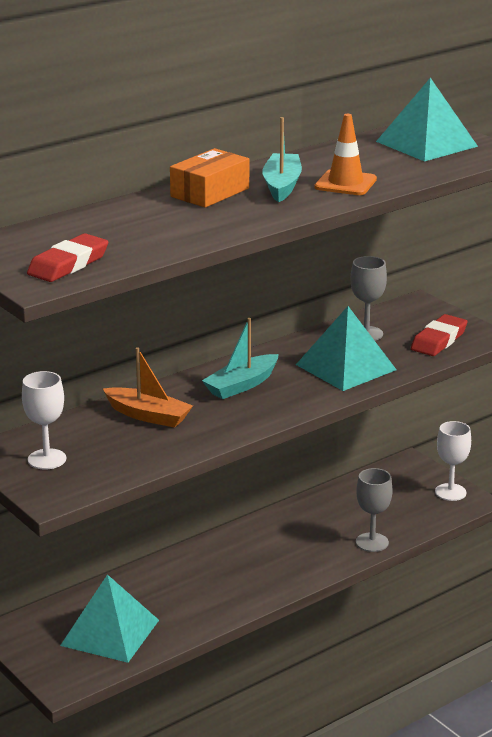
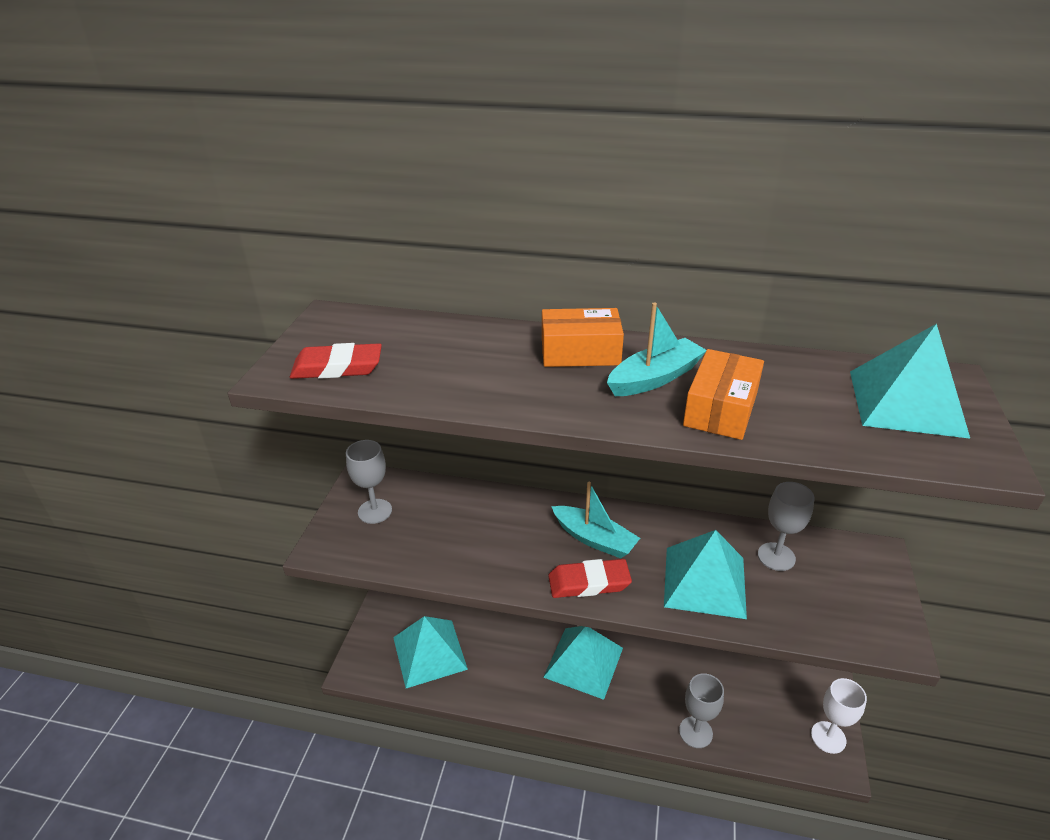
camera: 50 degrees right, 10 degrees up
(47, 459) = (375, 511): white goblet -> grey goblet
(148, 416) = (489, 520): orange boat -> none
(241, 385) = (594, 539): turquoise boat -> turquoise boat turned 150 degrees counterclockwise
(241, 558) = (583, 662): none -> turquoise pyramid
(345, 183) = (721, 409): orange traffic cone -> orange box
(439, 340) = (838, 613): red eraser -> red eraser (589, 582)

